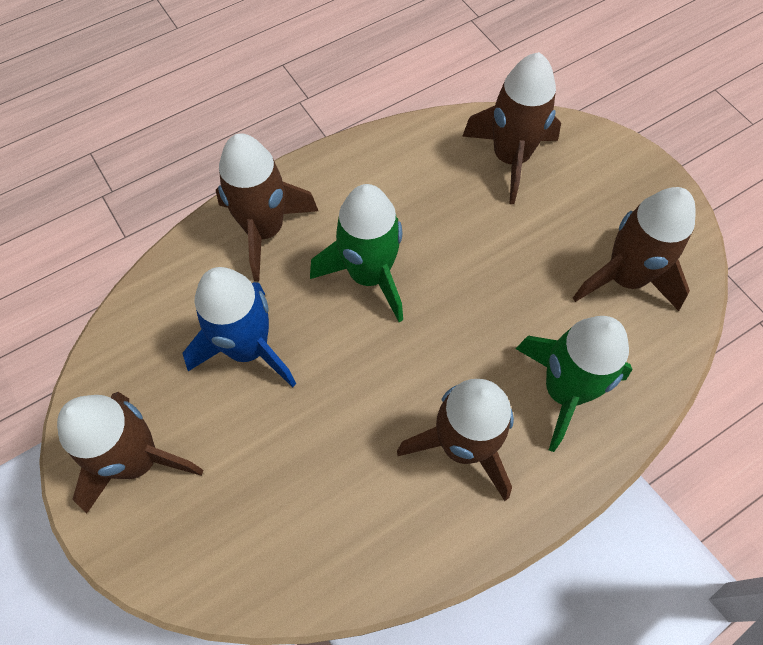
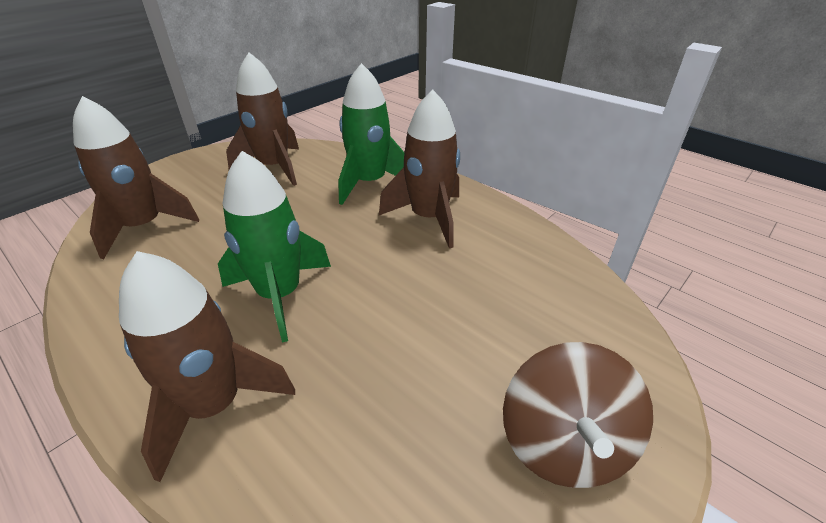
camera: 105 degrees left, 25 degrees down
(138, 460) = (563, 443): brown rocket -> brown spinning top
(248, 348) = (387, 374): blue rocket -> none

